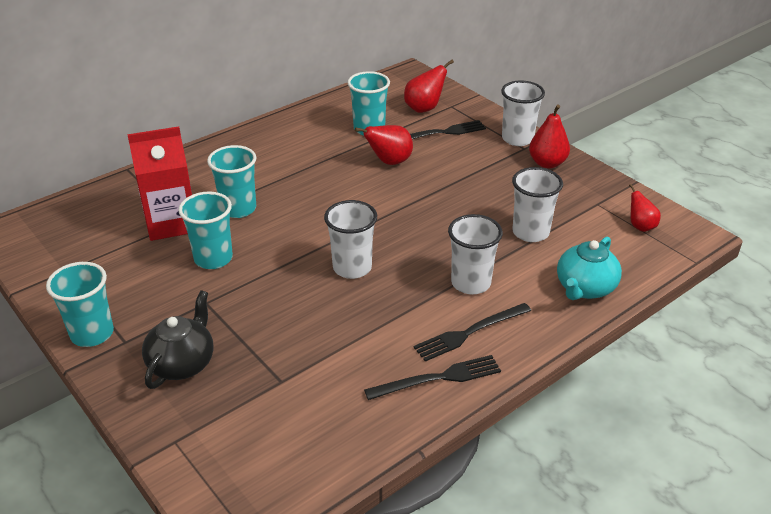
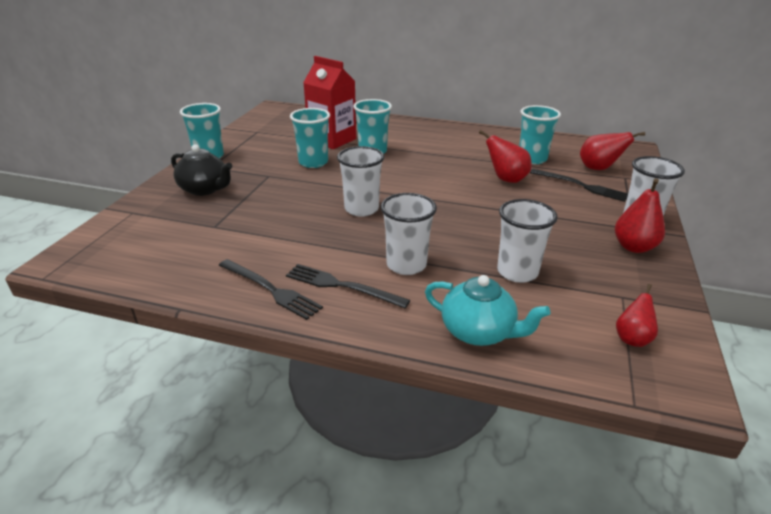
camera: 55 degrees right, 5 degrees down
(182, 363) = (205, 189): black teapot -> black teapot turned 45 degrees clockwise
(585, 288) = (478, 332): turquoise teapot -> turquoise teapot turned 150 degrees counterclockwise

